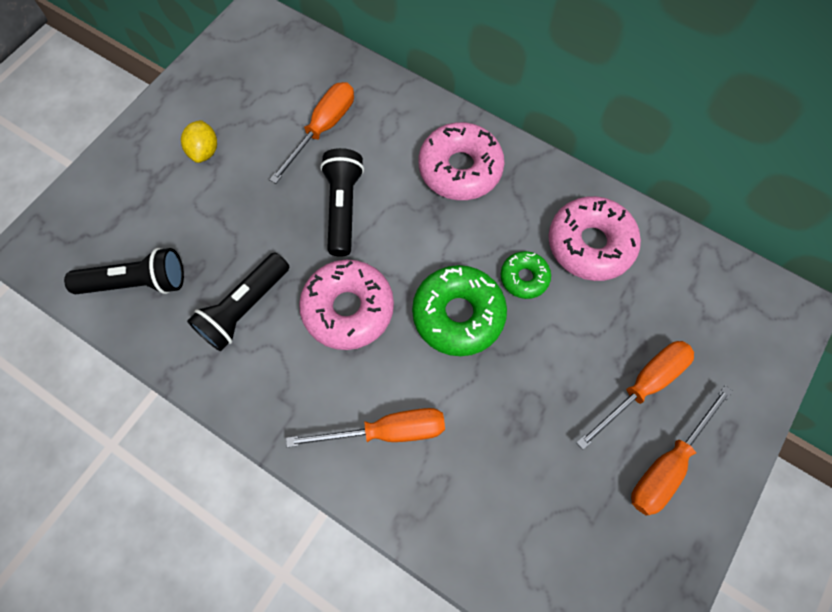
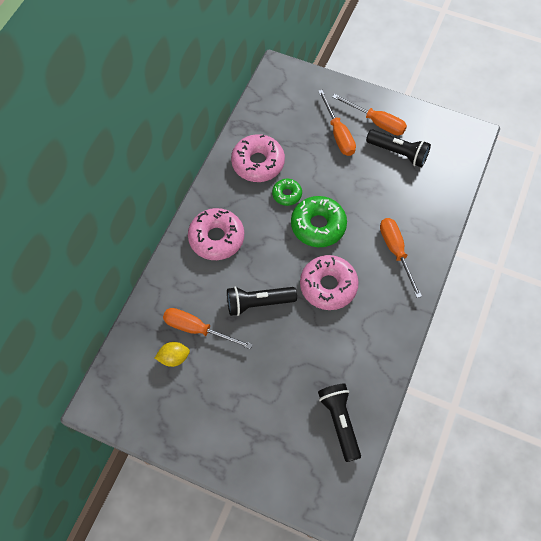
camera: 100 degrees left, 5 degrees down
(204, 151) = (228, 407): yellow lemon -> yellow lemon (174, 358)
(244, 308) = (342, 347): black flashlight -> black flashlight (398, 153)
(643, 386) = (338, 134): orange screwdriver -> orange screwdriver turned 150 degrees counterclockwise

